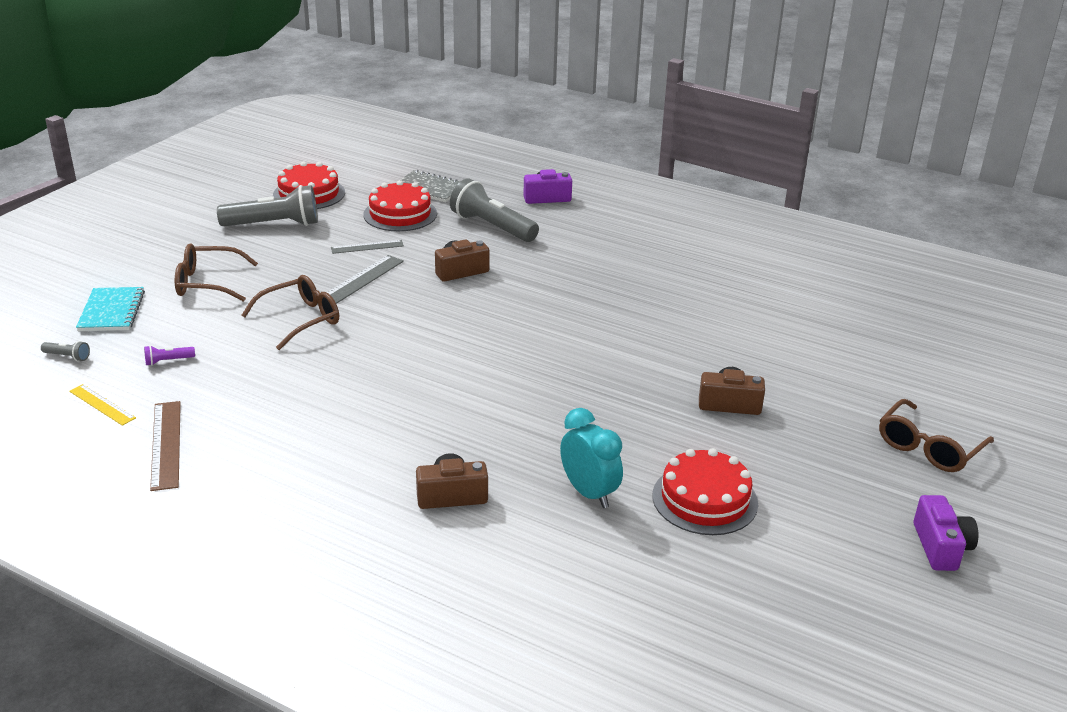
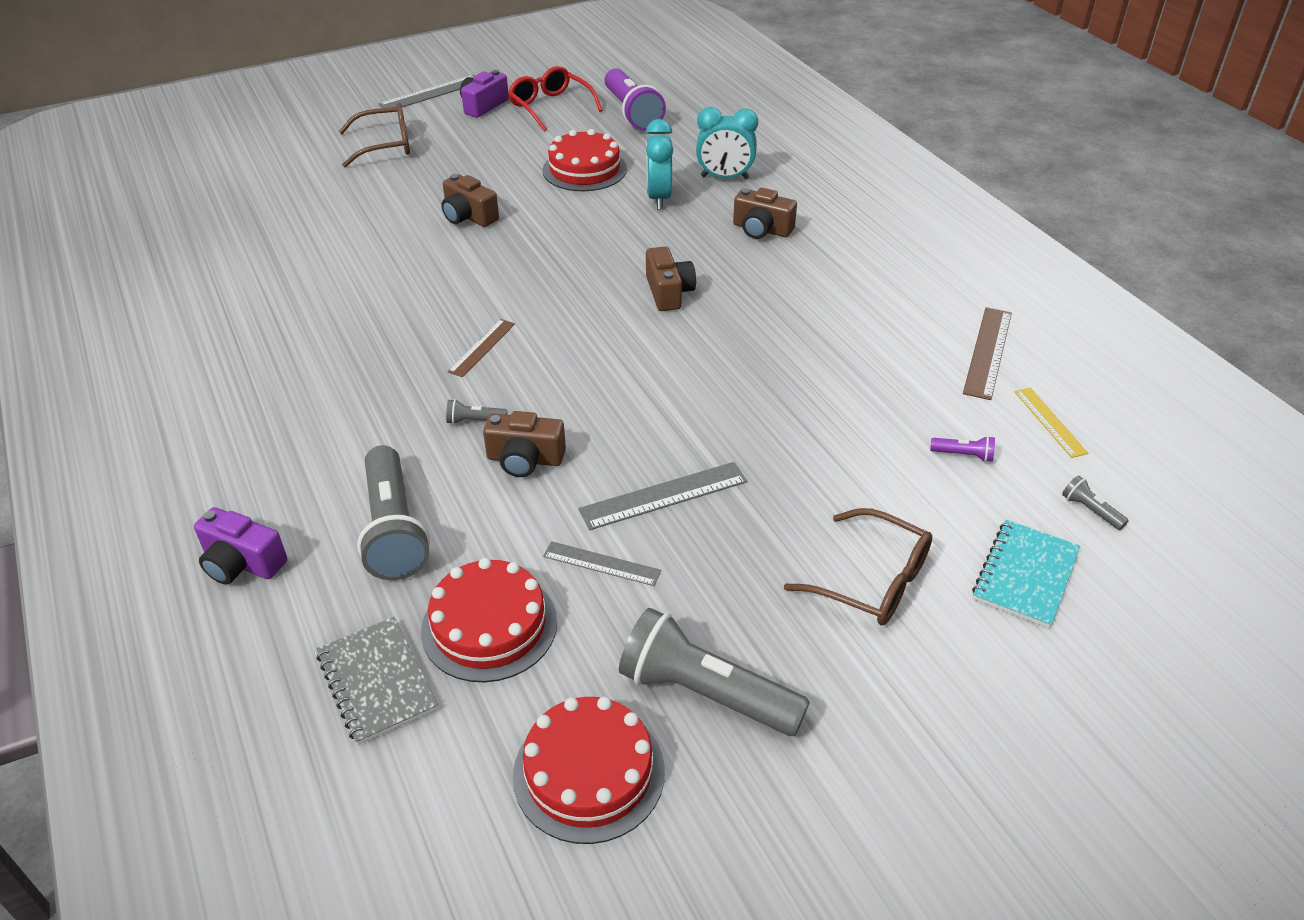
camera: 145 degrees left, 10 degrees up
(301, 319) = (778, 458): brown glasses -> none
(478, 400) = (668, 292): none -> brown camera
(515, 278) = (474, 421): none -> grey flashlight
(550, 551) = (725, 178): none -> turquoise clock
(567, 315) = (482, 347): none -> brown ruler
(769, 617) = (632, 113): none -> purple flashlight
(871, 581) = (550, 107): none -> red glasses
(1025, 541) = (431, 93): none -> grey ruler

